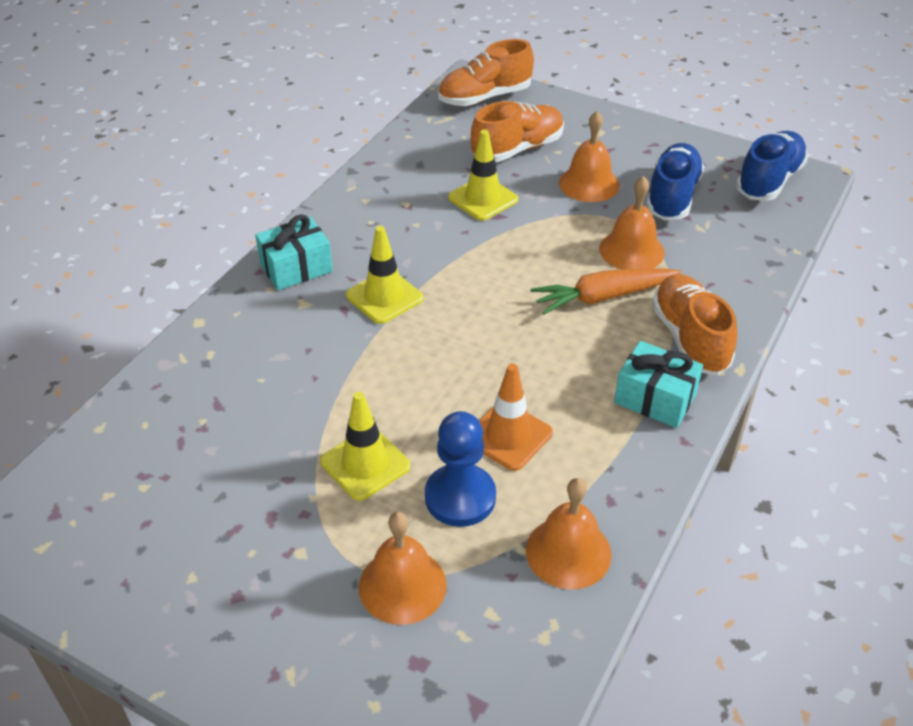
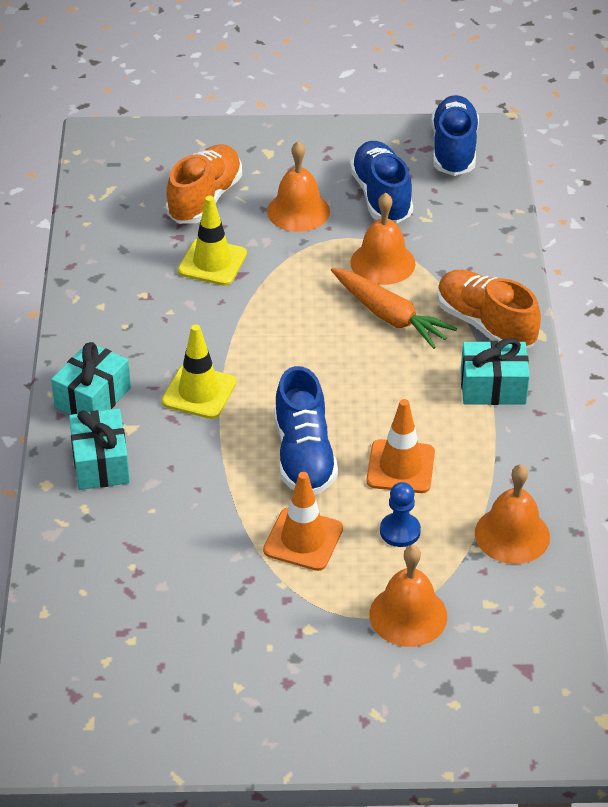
camera: 30 degrees left, 0 degrees up
(255, 322) = (101, 463): none -> turquoise gift
(365, 464) = (303, 539): yellow traffic cone -> orange traffic cone
(428, 388) = (304, 456): none -> blue shoe
(460, 497) = (400, 531): blue pawn -> blue pawn, size x0.62
(485, 97) = (129, 153): orange shoe -> none
(603, 297) = (389, 316): orange carrot -> orange carrot turned 90 degrees counterclockwise

